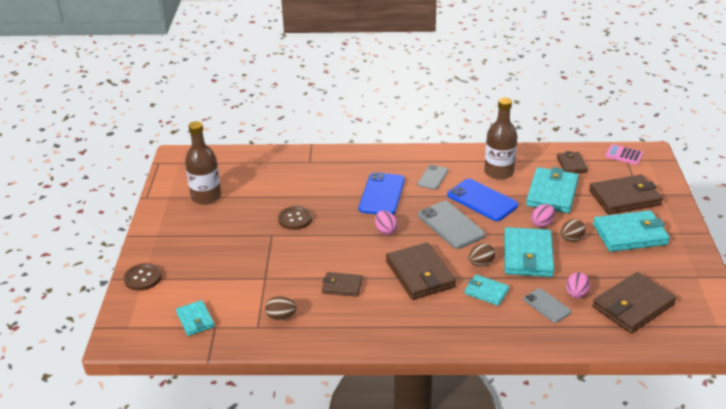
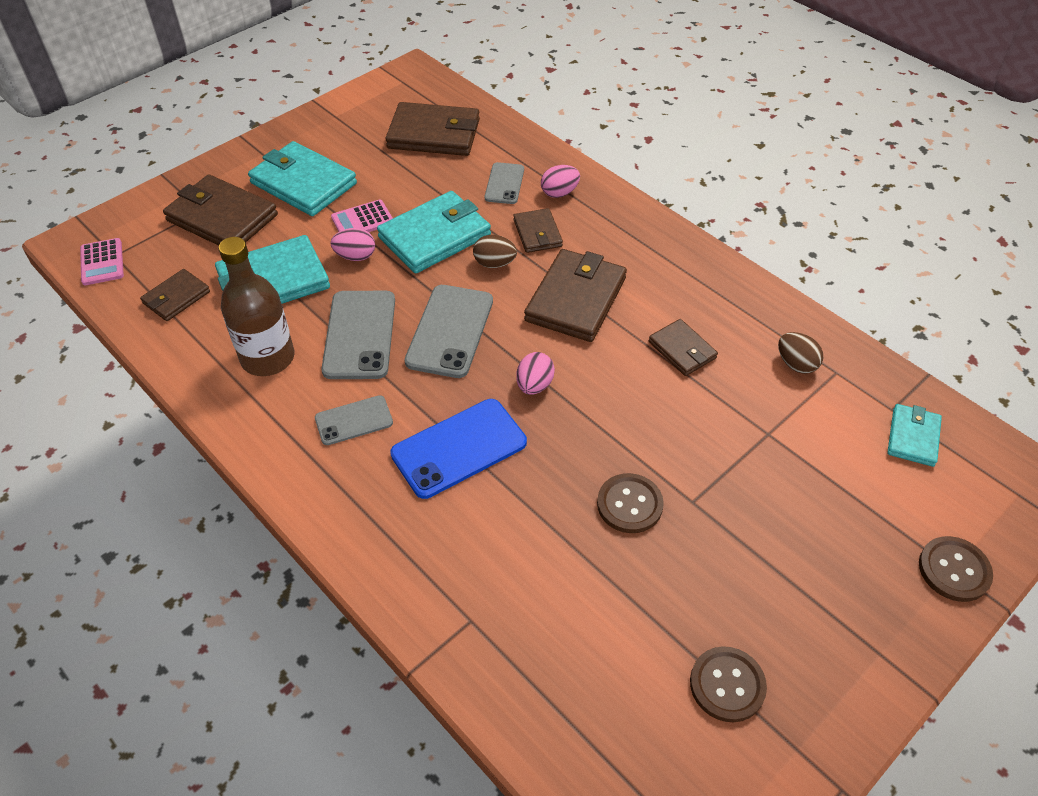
camera: 135 degrees left, 15 degrees up
(206, 197) = (727, 685): brown bottle -> brown button
(482, 200) = (359, 335): blue phone -> grey phone
(486, 292) = (537, 233): turquoise wallet -> brown wallet
(571, 239) = (362, 220): brown egg -> pink calculator
(576, 294) = (460, 174): pink egg -> pink egg (559, 193)

